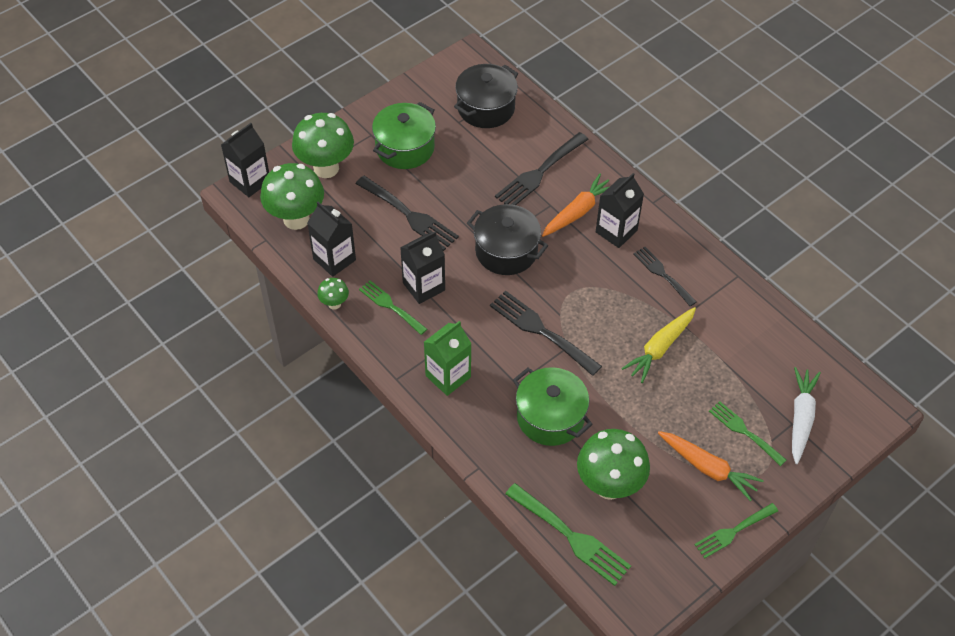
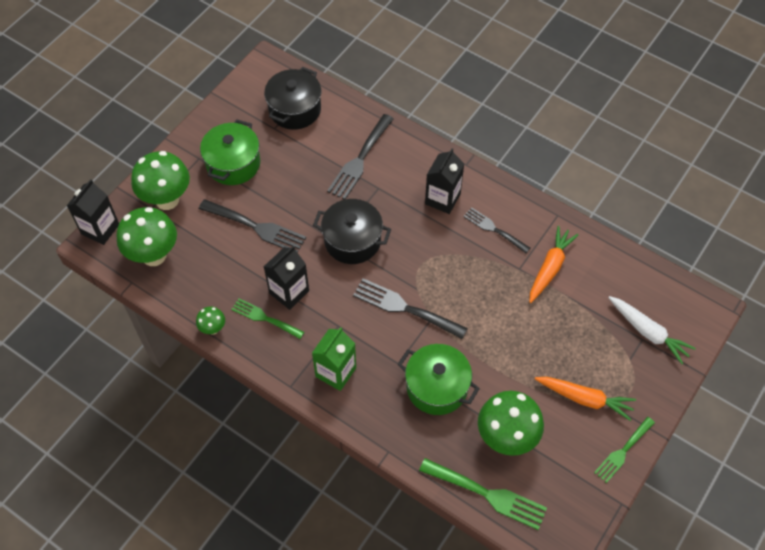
camera: 15 degrees left, 5 degrees up
(334, 259) = (200, 286): black carton -> none
(578, 212) = (404, 188): orange carrot -> orange carrot (550, 268)
(660, 348) = (512, 298): yellow carrot -> none
(744, 431) = (605, 357): green fork -> none
(801, 418) = (648, 332): white carrot -> white carrot turned 135 degrees clockwise

